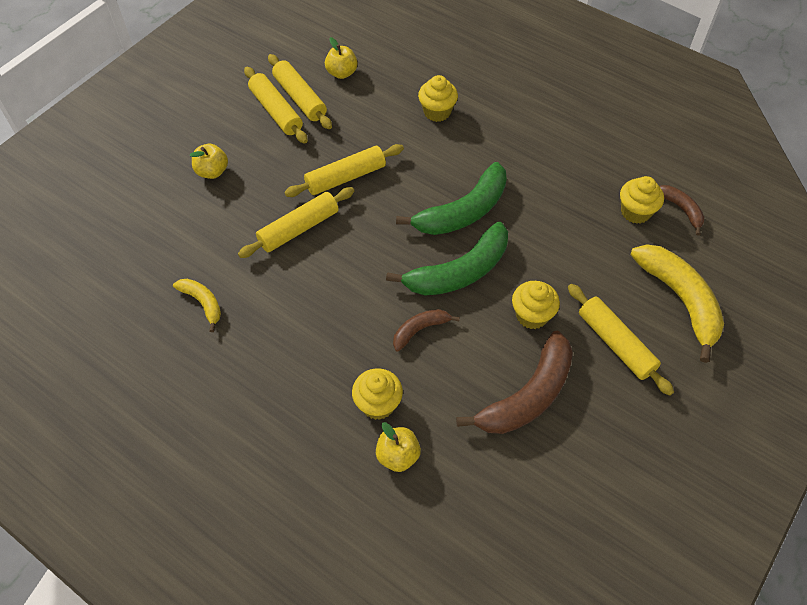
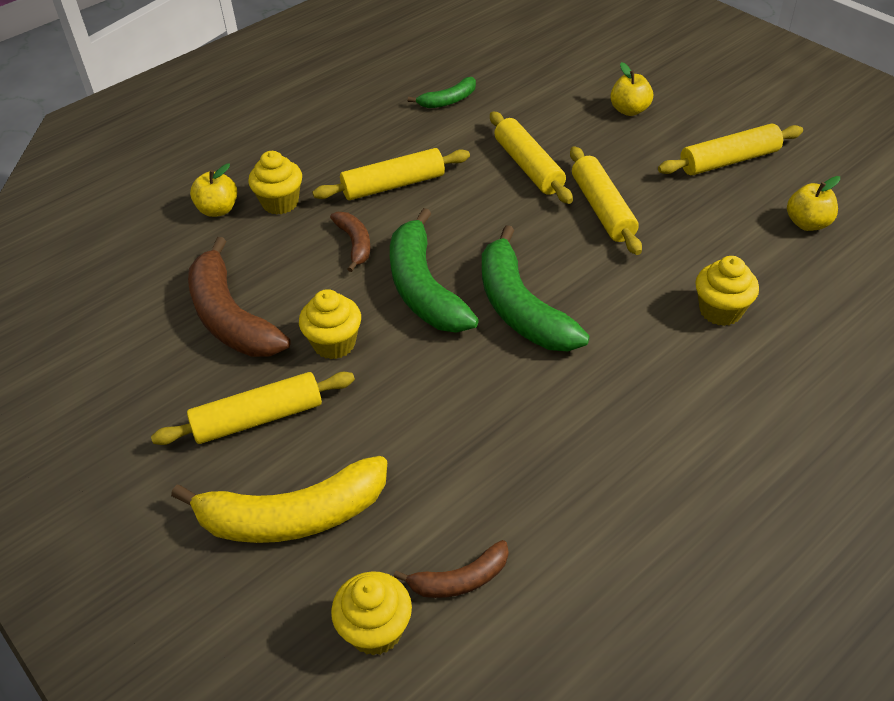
camera: 105 degrees right, 10 degrees down
(203, 303) = (448, 100): yellow banana -> green banana
(300, 98) = (754, 181): yellow rolling pin -> yellow rolling pin (393, 185)
(635, 212) = (471, 510): yellow cupcake -> yellow cupcake (375, 630)

